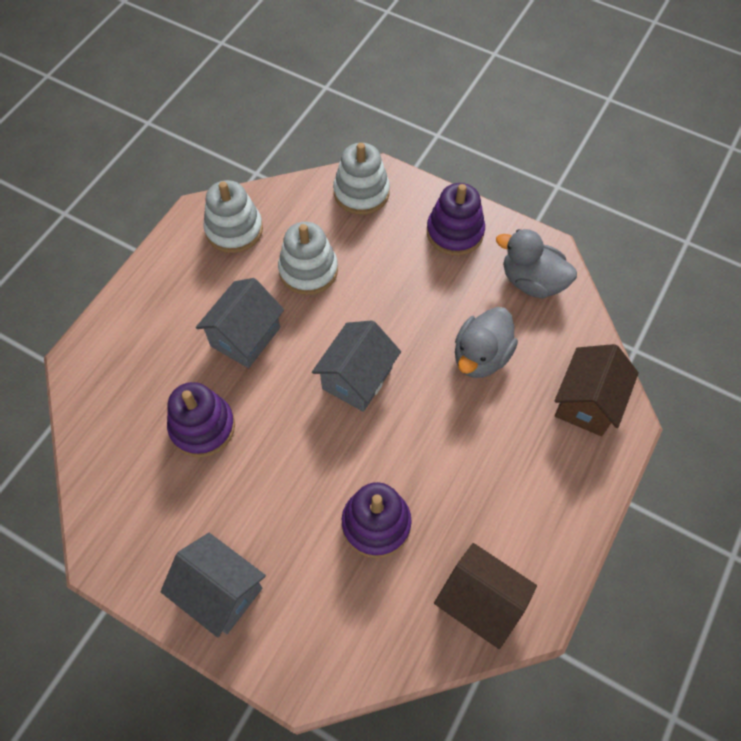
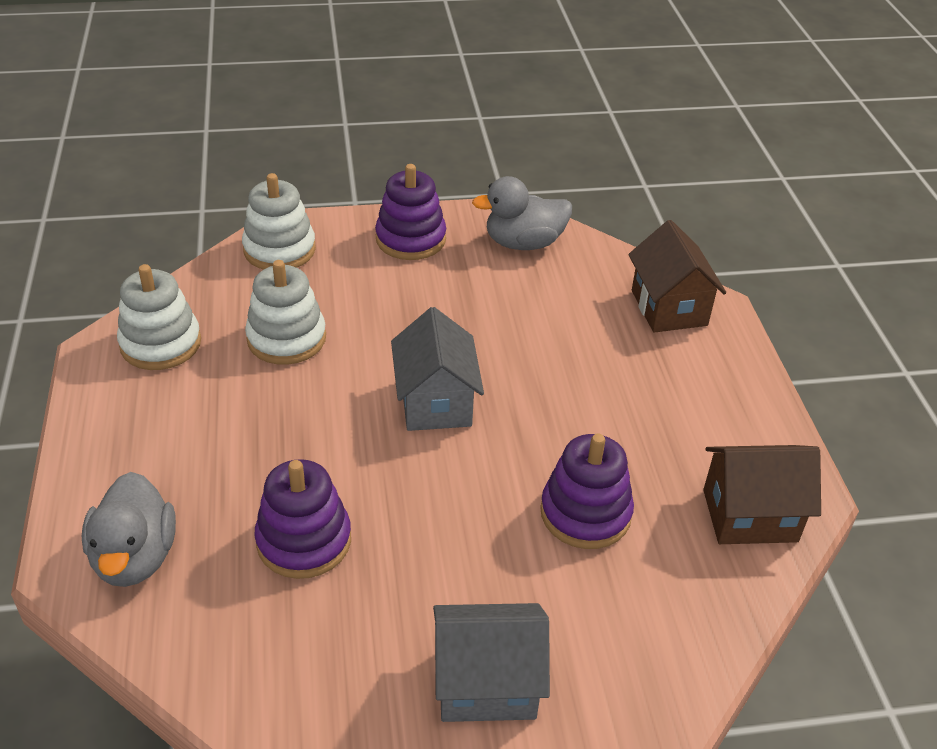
camera: 40 degrees left, 20 degrees down
(245, 336) = (271, 431): grey house -> none
(481, 356) = (538, 321): grey duck -> grey duck (135, 557)

